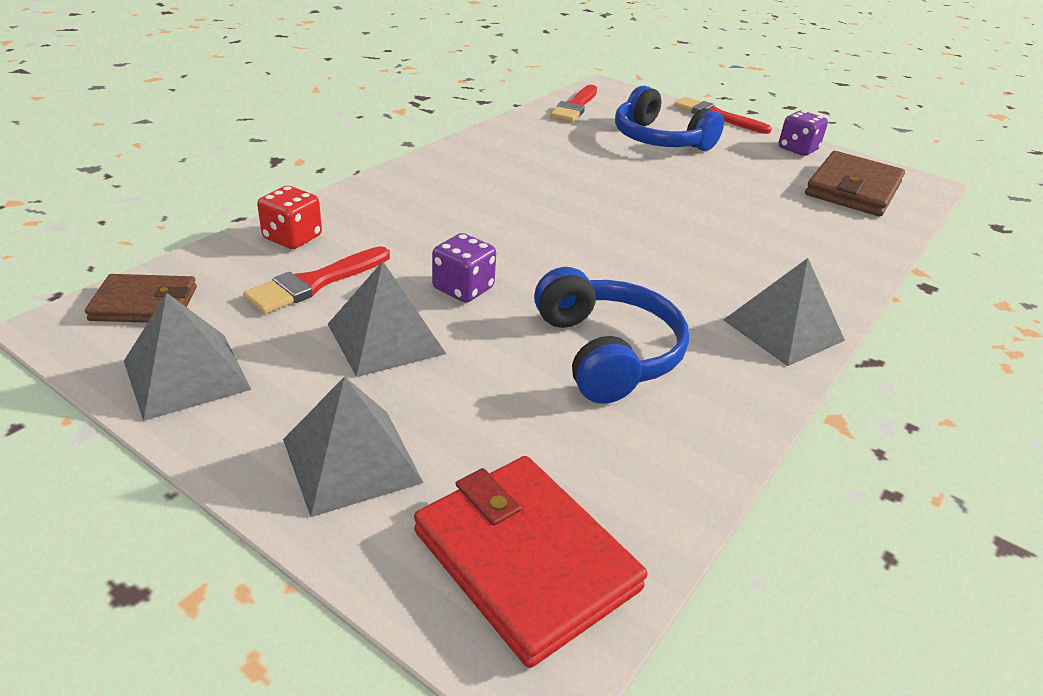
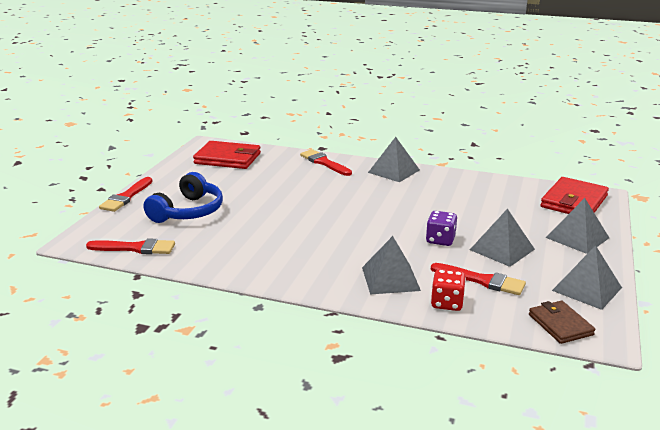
camera: 105 degrees left, 10 degrees down
(388, 218) = (390, 279): none -> grey pyramid
(607, 352) = (452, 201): blue headphones -> none
(797, 149) = (175, 172): purple dice -> none
(833, 265) = (324, 163): none -> red brush
(852, 189) = (228, 158): brown wallet -> red wallet

